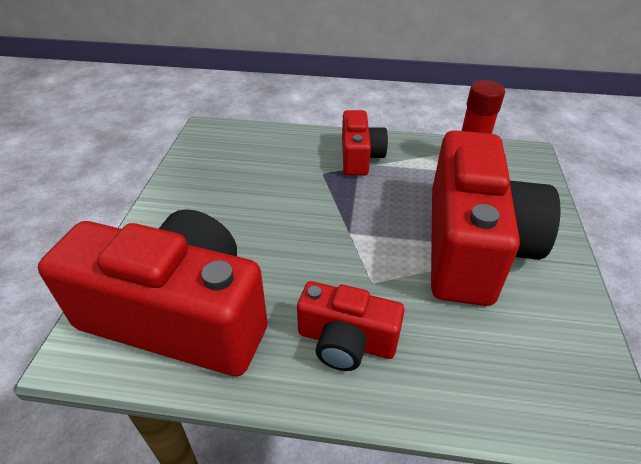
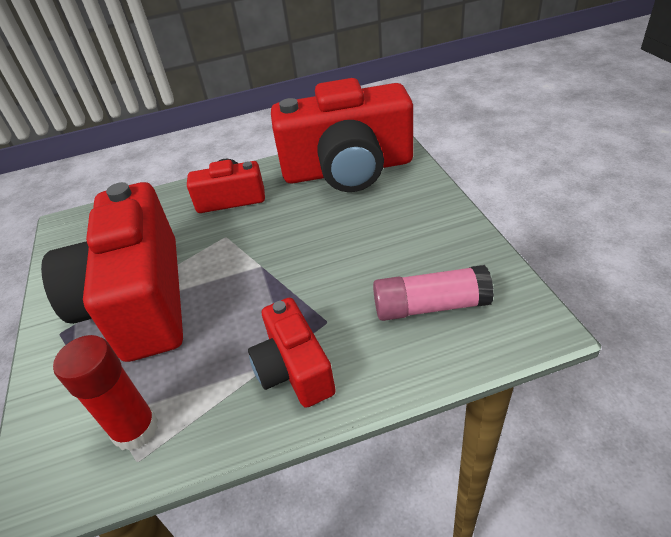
camera: 160 degrees right, 0 degrees up
(251, 157) = (430, 306): none -> pink glue stick

